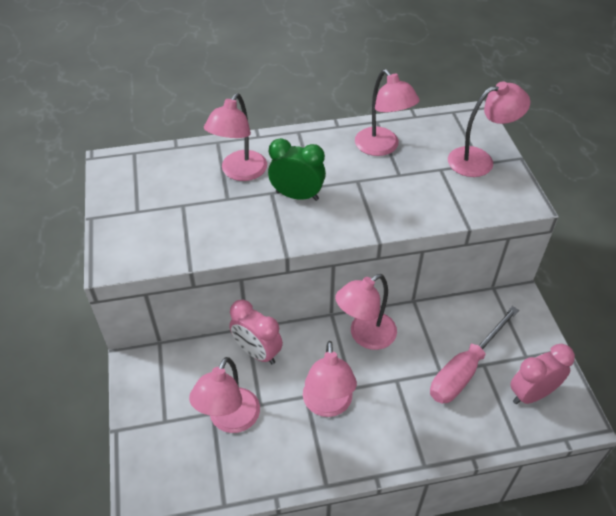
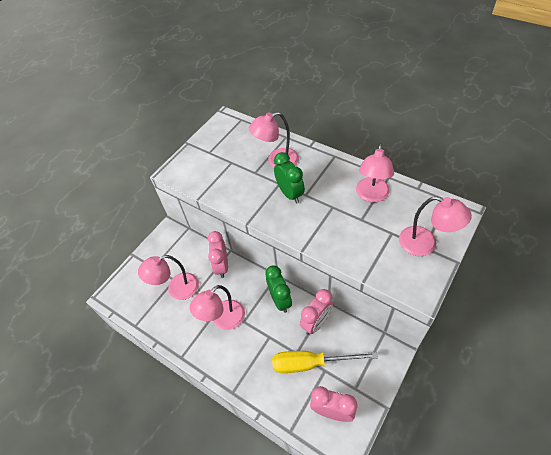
camera: 50 degrees right, 5 degrees up
(365, 336) = (280, 300): pink lamp -> green clock
(426, 328) = (316, 322): none -> pink clock
(465, 369) = (311, 363): pink screwdriver -> yellow screwdriver

